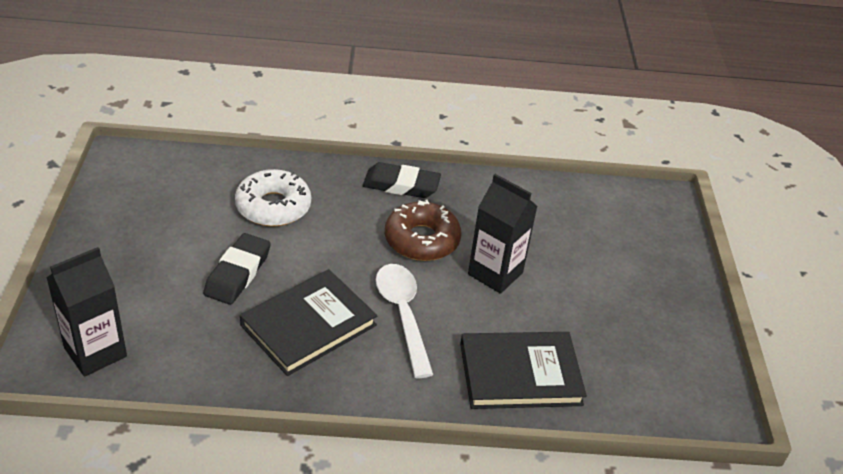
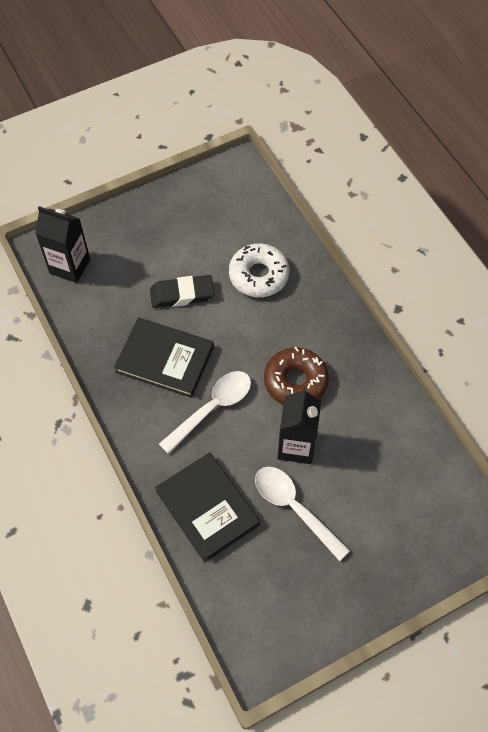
camera: 65 degrees right, 20 degrees up
(401, 185) = (345, 337): black eraser -> none
(563, 307) = (294, 508): none -> white spoon

